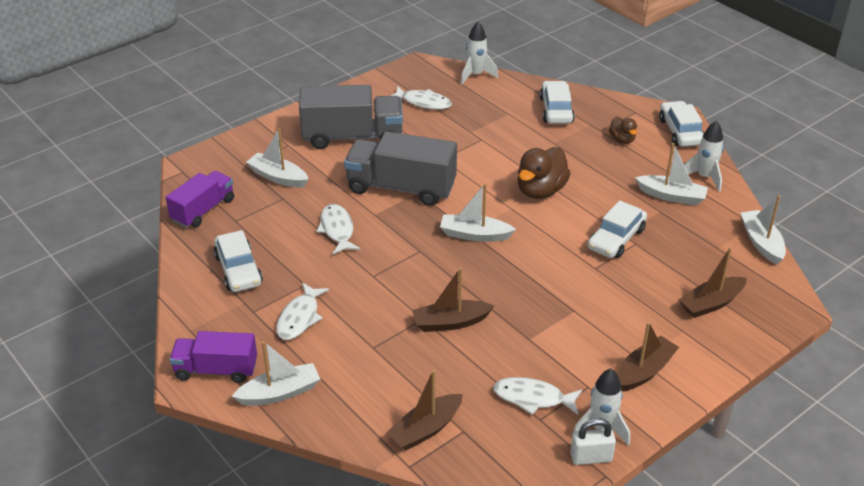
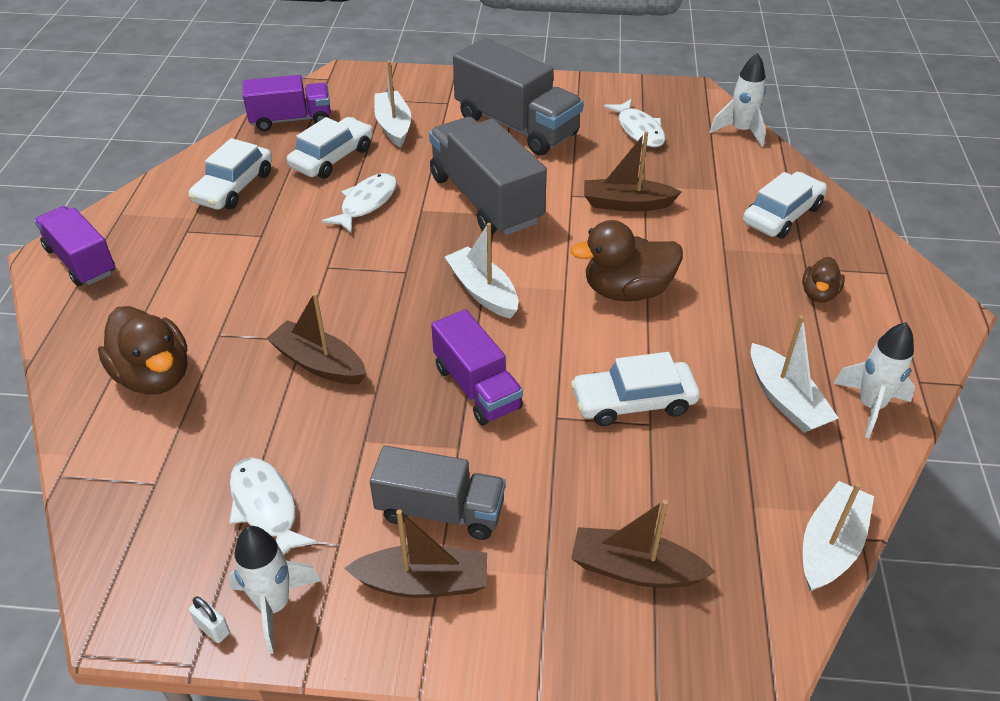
camera: 45 degrees right, 5 degrees up
(280, 393) = (87, 318): white boat -> none
(300, 318) = (209, 262): white fish -> none
(374, 390) = (154, 376): none -> brown duck
(425, 429) = (129, 452): brown boat -> brown boat (626, 204)
(542, 280) = (477, 387): none -> purple truck
(591, 457) = (212, 628): white padlock -> white padlock, size x0.59
(607, 340) = (440, 511): none -> grey truck
(680, 131) = (919, 330): white car -> white car (332, 158)

